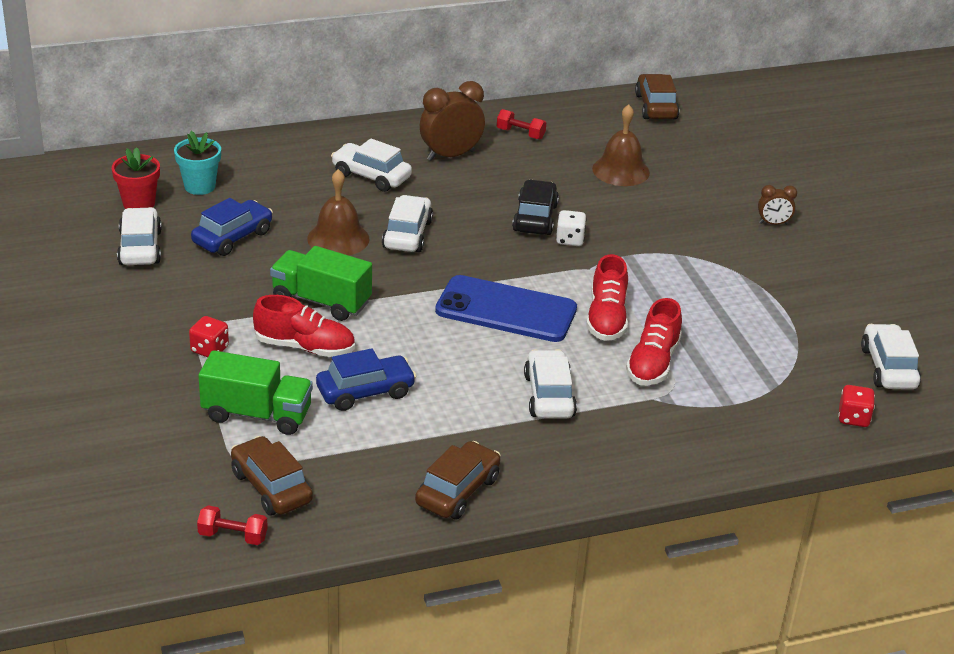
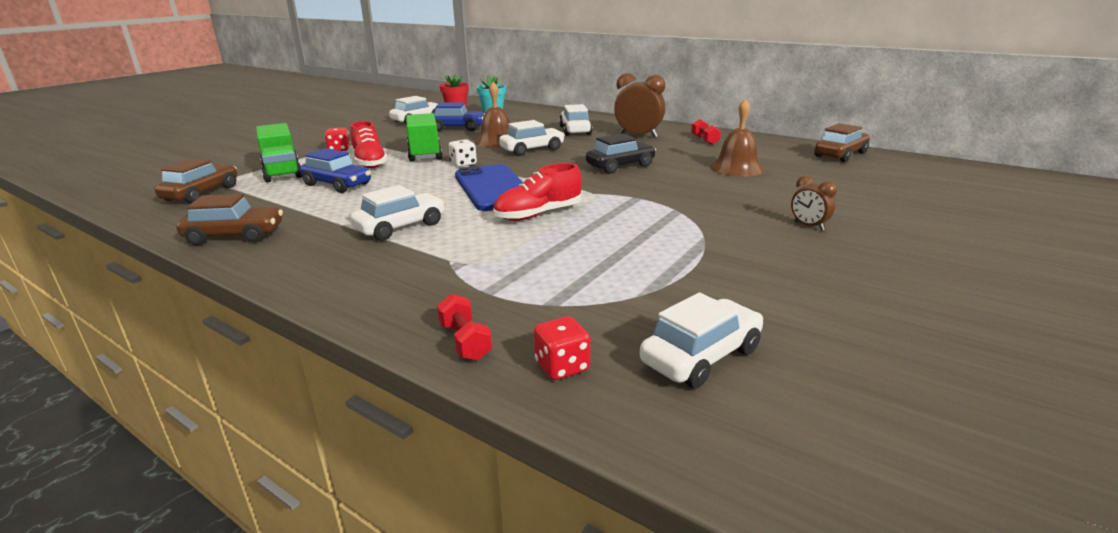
camera: 55 degrees right, 10 degrees down
(233, 536) = (137, 199): red dumbbell -> red dumbbell (465, 341)
(570, 240) = (616, 179): white dice -> white dice (463, 164)
(653, 363) = (503, 245): red shoe -> none

